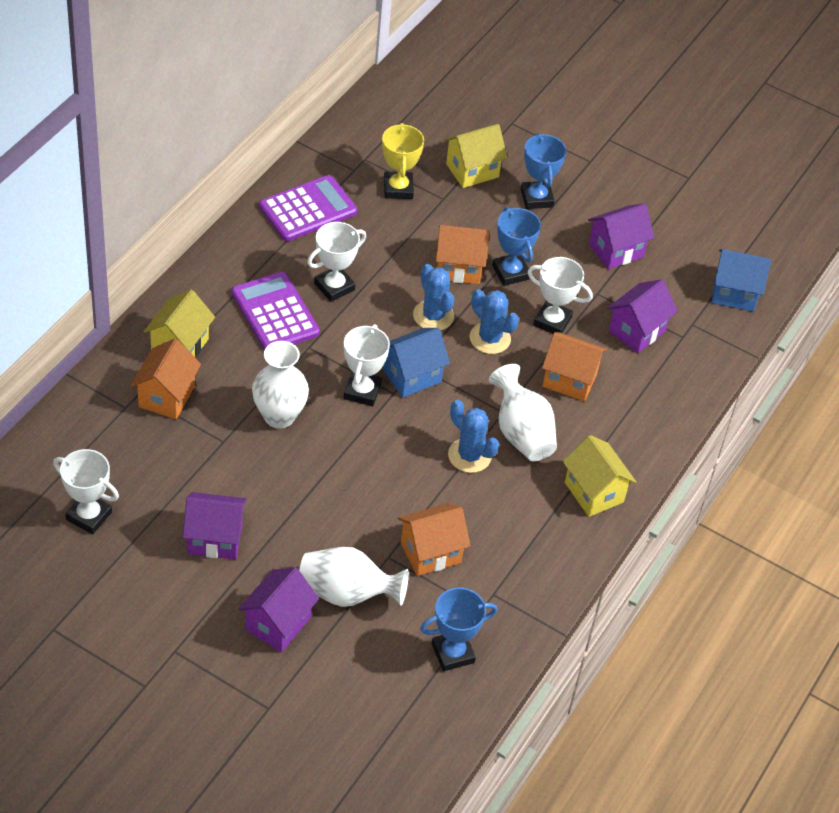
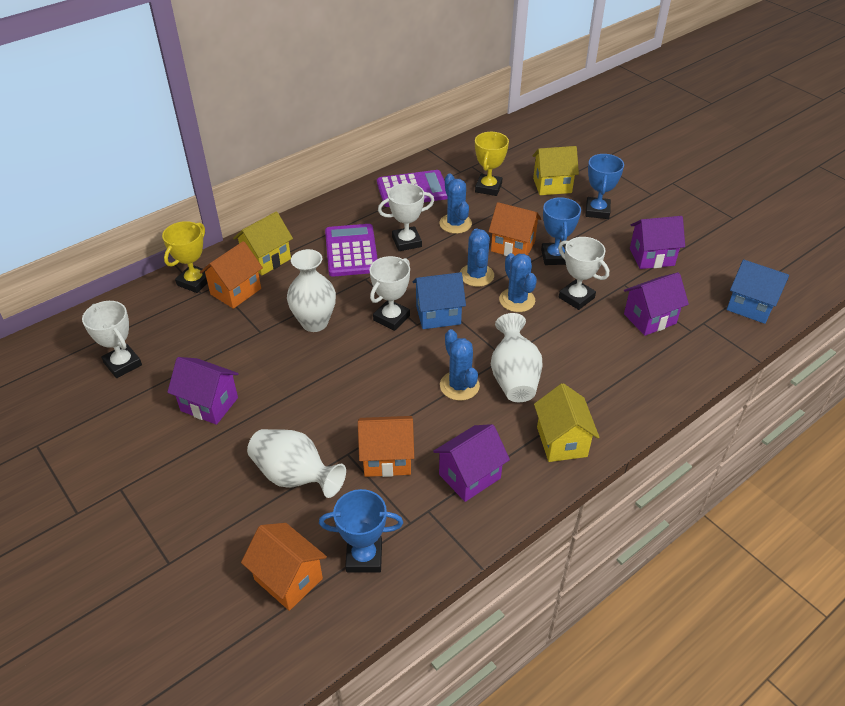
camera: 25 degrees right, 5 degrees down
(110, 394) = (194, 282): none -> yellow trophy
(278, 624) = (220, 488): purple house -> purple house (469, 476)
(380, 249) = (455, 224): none -> blue cactus
(569, 380) = (574, 344): orange house -> orange house (288, 579)

